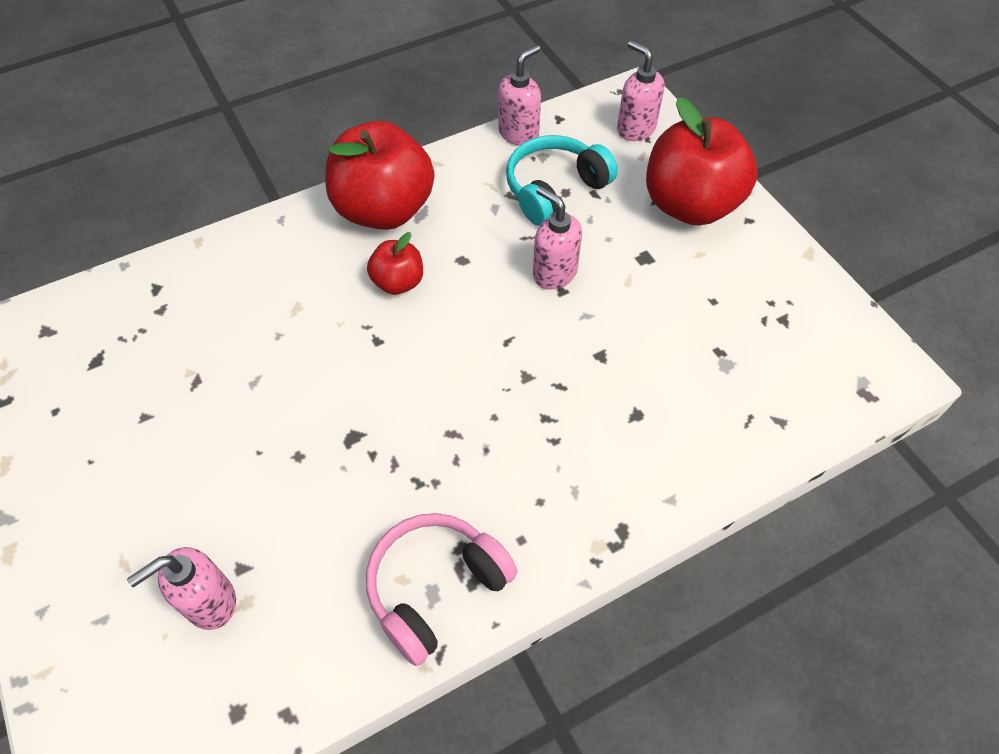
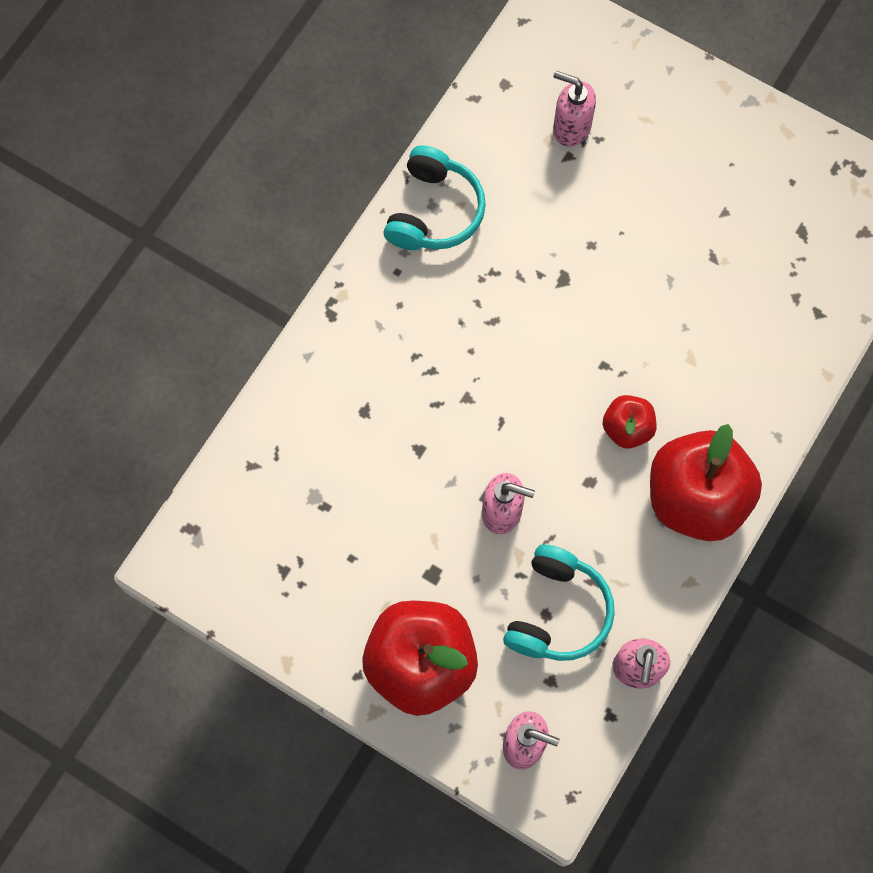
camera: 150 degrees right, 15 degrees up
(210, 602) = (571, 128): pink soap dispenser -> pink soap dispenser turned 90 degrees counterclockwise
(436, 588) = (434, 211): pink headphones -> turquoise headphones

